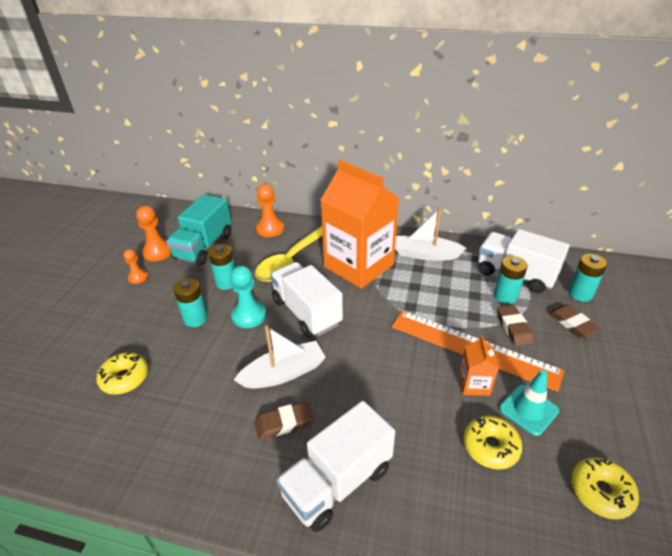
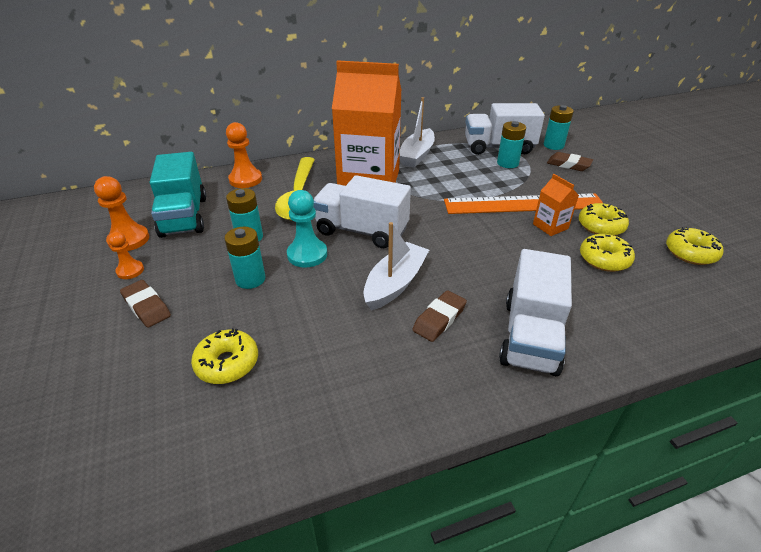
camera: 35 degrees left, 0 degrees up
(425, 254) = (417, 155): white boat -> white boat turned 45 degrees counterclockwise
(513, 328) = (535, 181): brown eraser -> brown eraser (146, 307)
(528, 409) = (601, 226): turquoise traffic cone -> yellow donut

